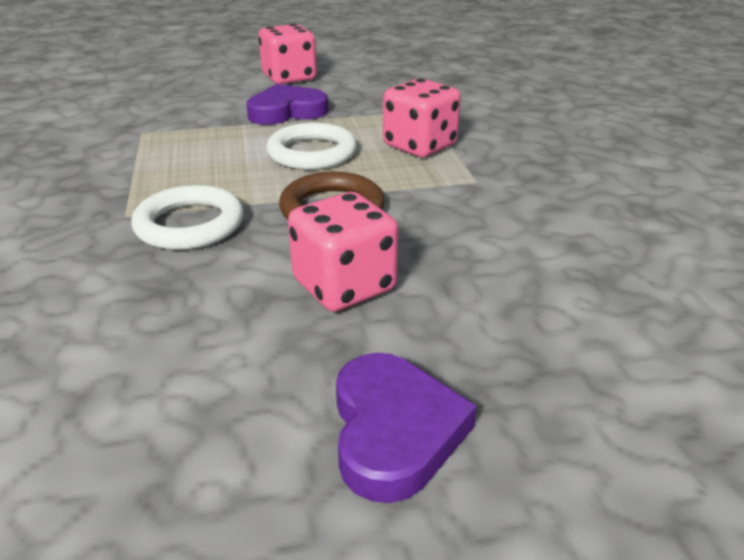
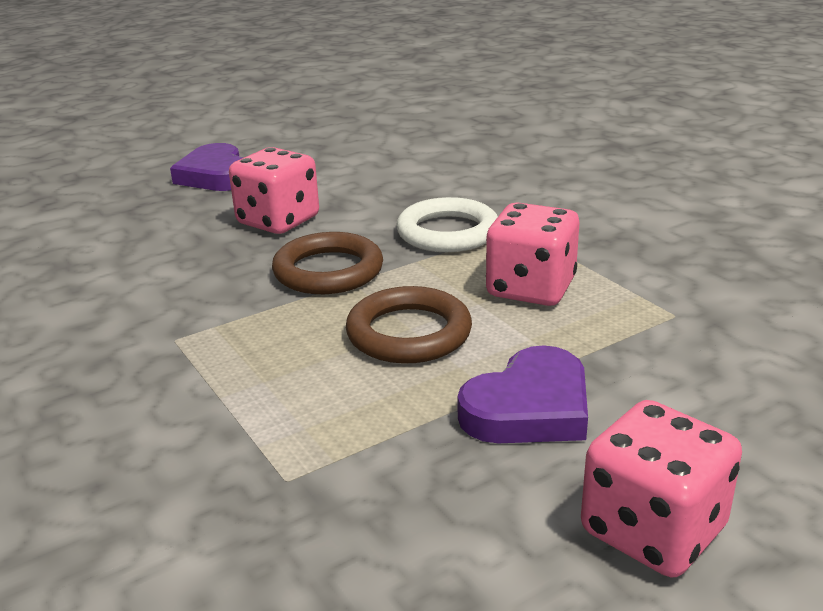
camera: 160 degrees right, 5 degrees down
(312, 153) = (409, 333): white ring -> brown ring
(419, 146) = (265, 381): pink dice -> pink dice (530, 288)

